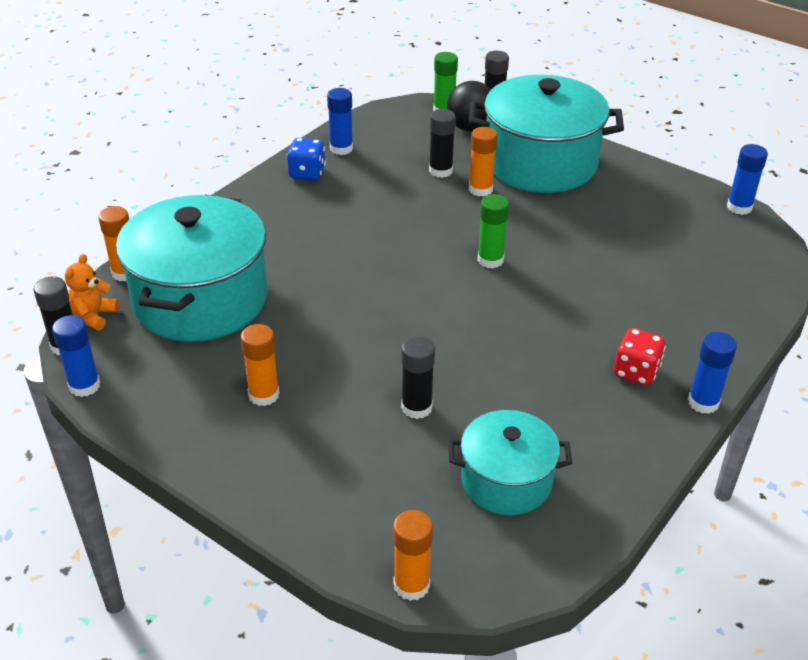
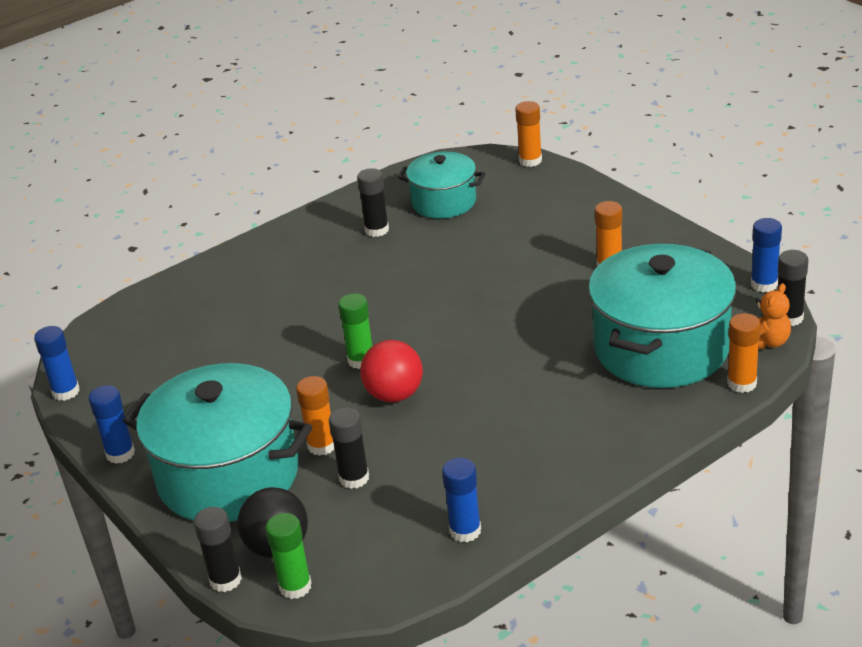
camera: 160 degrees left, 5 degrees down
(307, 173) = (520, 494): blue dice -> none
(416, 407) = (488, 248): black glue stick -> black glue stick (376, 230)
(441, 233) = (394, 395): none -> red ball
(636, 372) = (301, 257): red dice -> none
(703, 402) = (268, 234): blue glue stick -> blue glue stick (120, 453)

